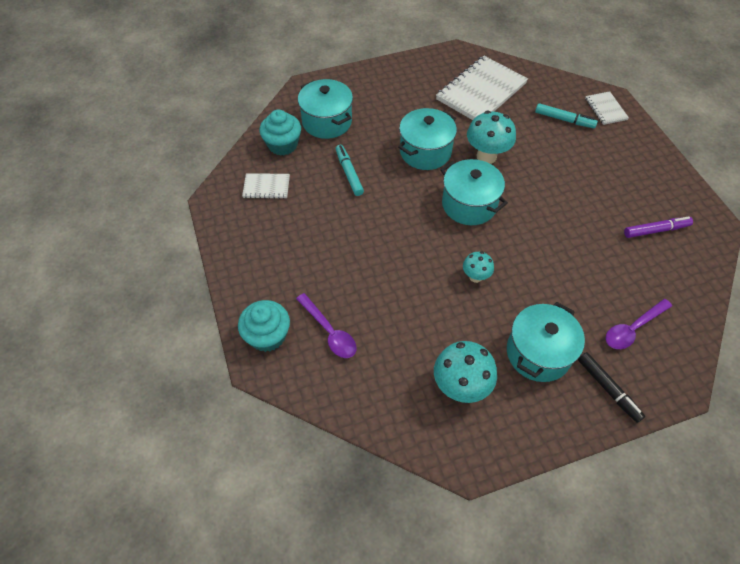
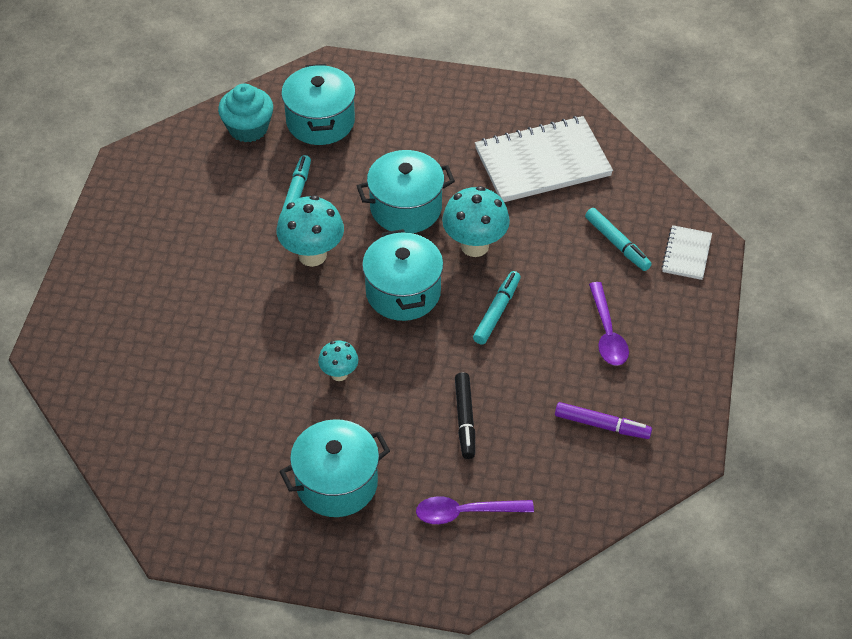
camera: 30 degrees right, 5 degrees down
(266, 187) = (193, 170): white notebook -> none
(267, 336) = (76, 328): turquoise cupcake -> none
(329, 332) = (139, 355): purple spoon -> purple spoon (607, 333)
(460, 387) = (226, 474): turquoise mushroom -> turquoise mushroom (312, 255)
(534, 190) = (497, 312): none -> turquoise marker
(608, 389) = (379, 555): black marker -> black marker (465, 419)

